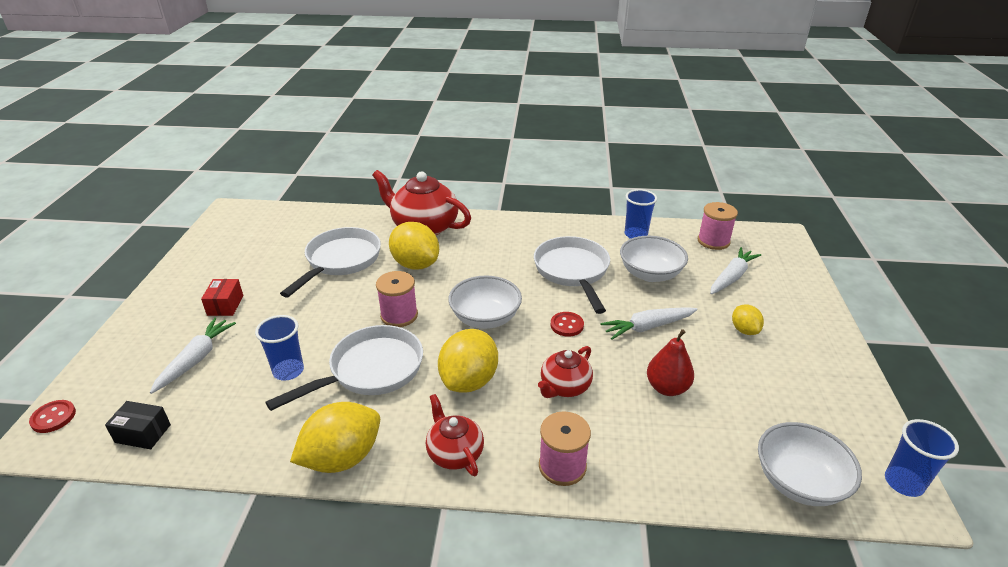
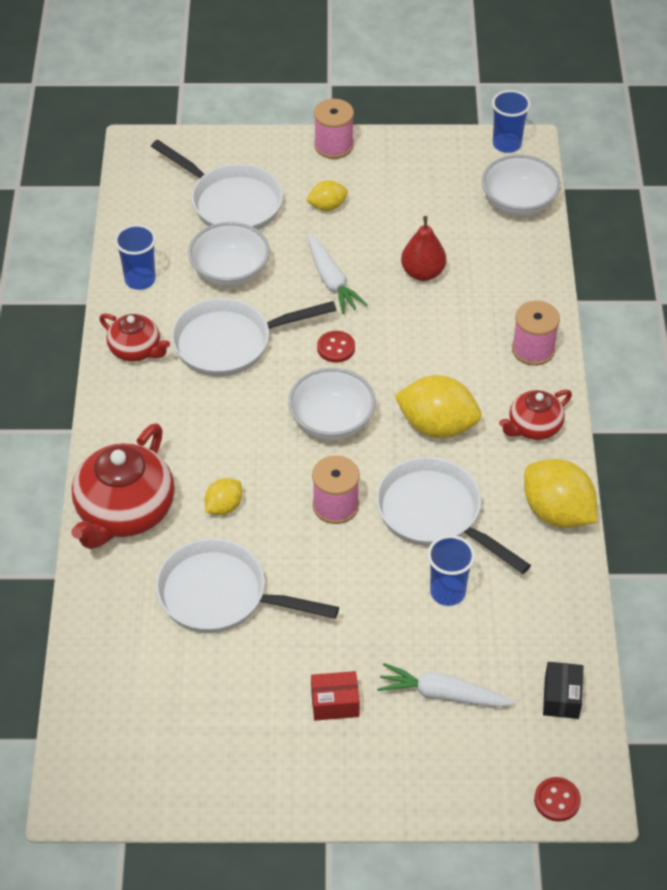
camera: 95 degrees left, 15 degrees up
(415, 264) = (224, 506): yellow lemon -> yellow lemon, size x0.54
(564, 387) = (434, 349): red teapot -> red teapot (136, 350)
(713, 241) = (153, 208): pink spool -> pink spool (333, 145)
(731, 277) = (231, 203): white carrot -> white pan

